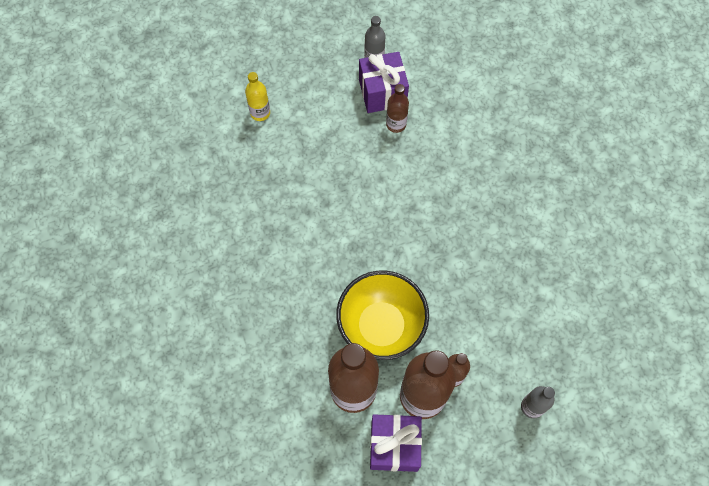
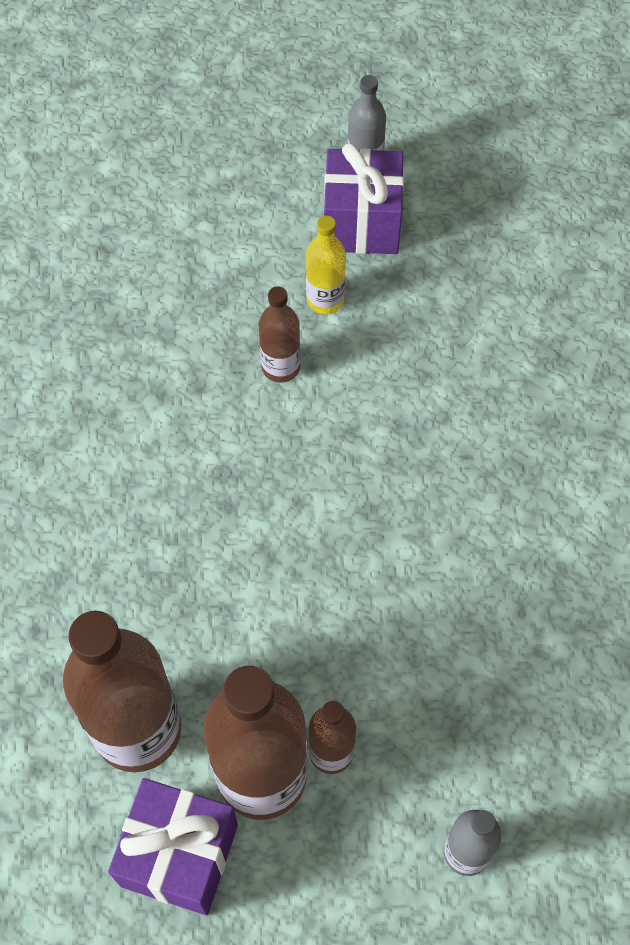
camera: 15 degrees right, 5 degrees down
(260, 113) = (137, 210): yellow bottle -> yellow bottle (325, 300)
(381, 326) = (227, 626): yellow bowl -> none
(396, 124) = (369, 281): brown bottle -> brown bottle (281, 367)

